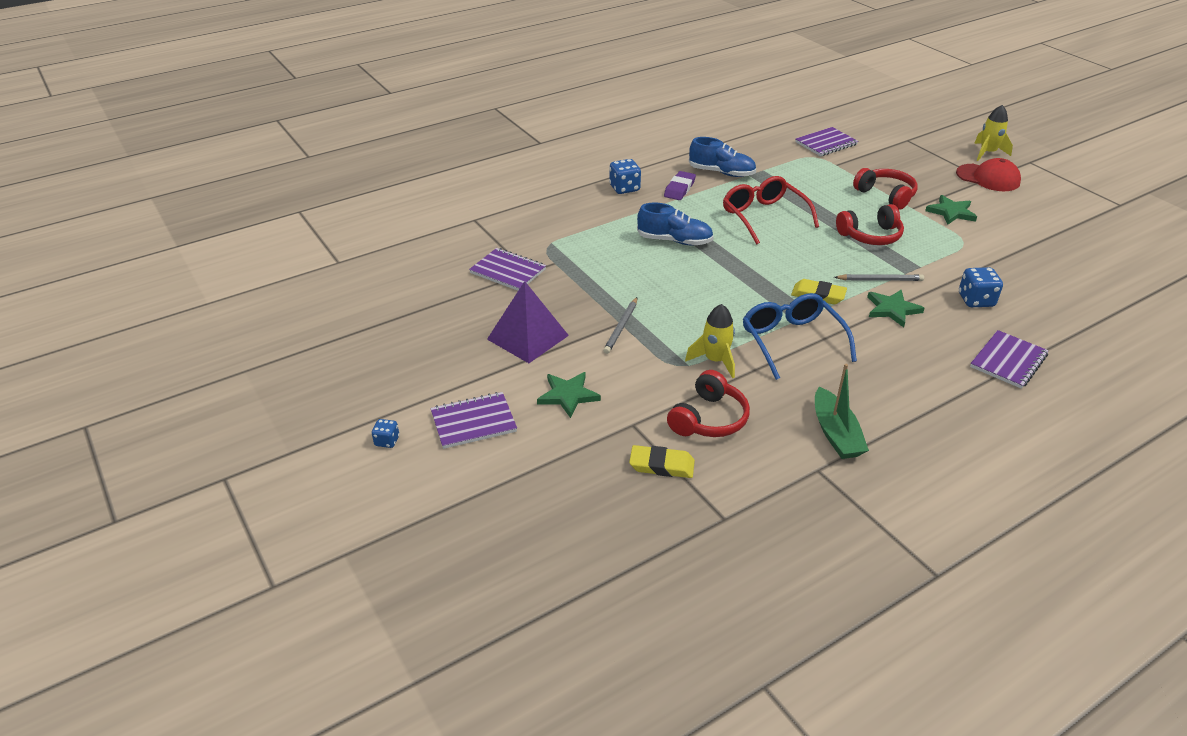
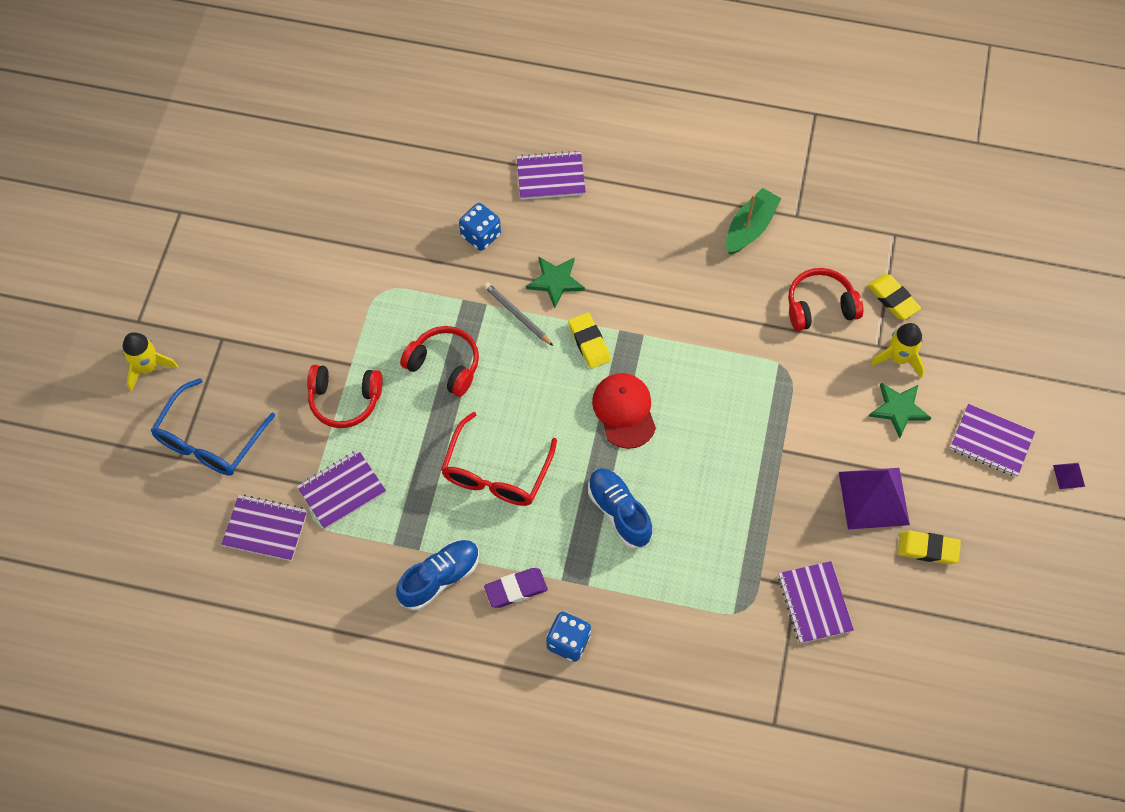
camera: 135 degrees left, 25 degrees up
(387, 441) = (1069, 475): blue dice -> purple pyramid
(460, 335) = (928, 549): none -> yellow eraser
(621, 327) = (787, 444): grey pencil -> none
(715, 360) = (754, 350): yellow rocket -> yellow rocket (898, 358)
(721, 173) = (440, 578): blue shoe -> blue shoe turned 75 degrees clockwise
(791, 341) = (674, 319): blue glasses -> blue glasses (209, 440)
(821, 170) = (342, 490): none -> purple notebook
(886, 195) = (345, 400): red headphones -> red headphones turned 90 degrees counterclockwise
(951, 212) = (329, 329): green star -> none
(988, 178) = (216, 337): red cap -> red cap (624, 411)

